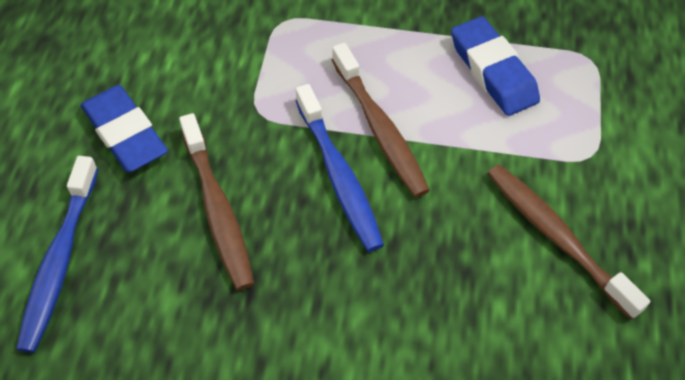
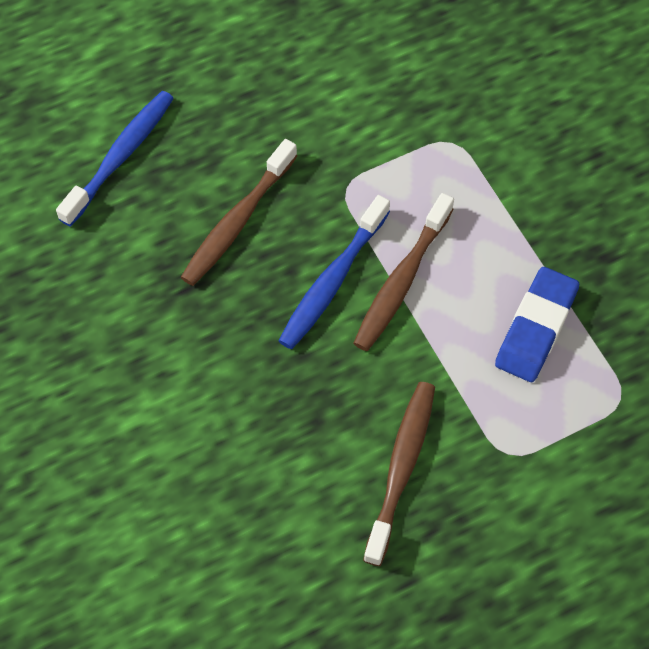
camera: 55 degrees right, 5 degrees up
(59, 261) = (121, 156): blue toothbrush -> blue toothbrush turned 150 degrees clockwise
(125, 133) = (253, 116): blue eraser -> none

